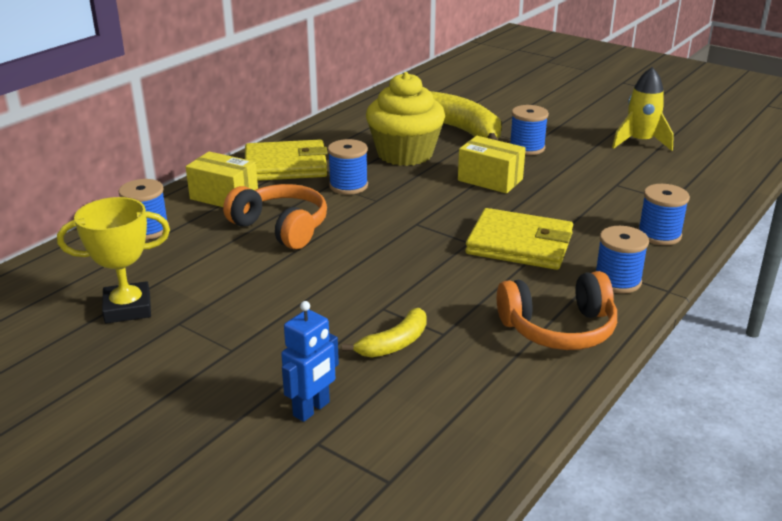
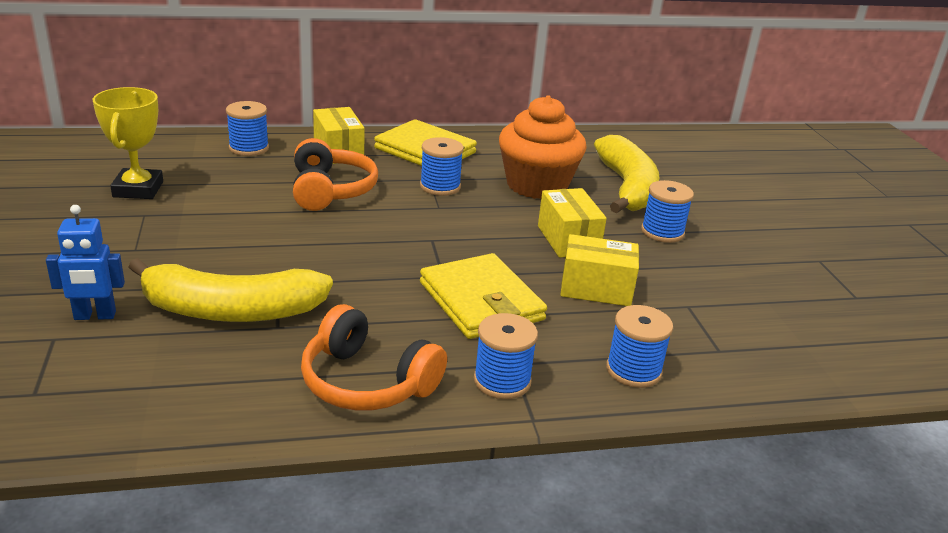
camera: 40 degrees right, 0 degrees up
(127, 308) = (138, 189): yellow trophy -> yellow trophy turned 60 degrees clockwise
(394, 344) = (231, 311): yellow banana -> yellow banana, size x1.95
(405, 154) = (537, 185): yellow cupcake -> orange cupcake
(559, 201) = (596, 289): none -> yellow box
(640, 142) = (802, 284): yellow rocket -> none

